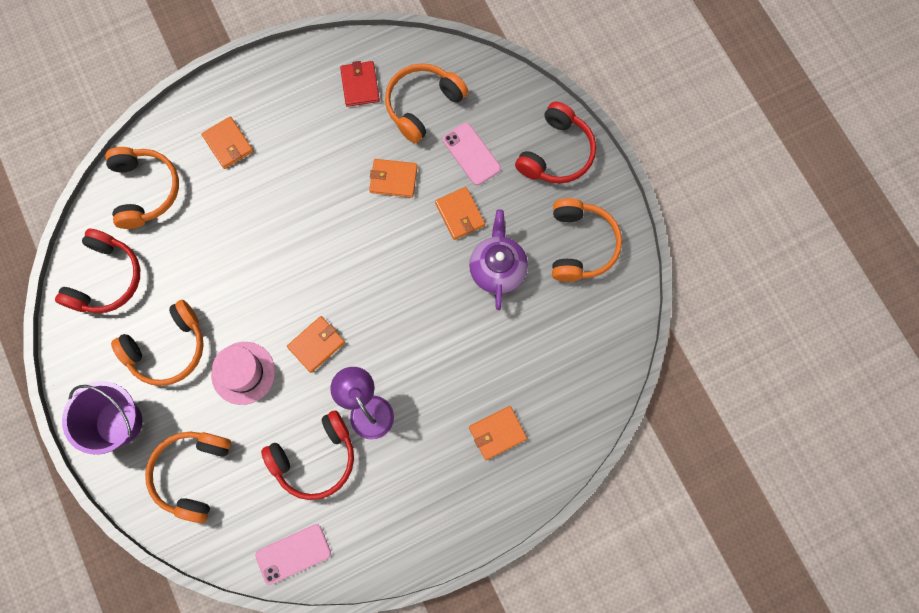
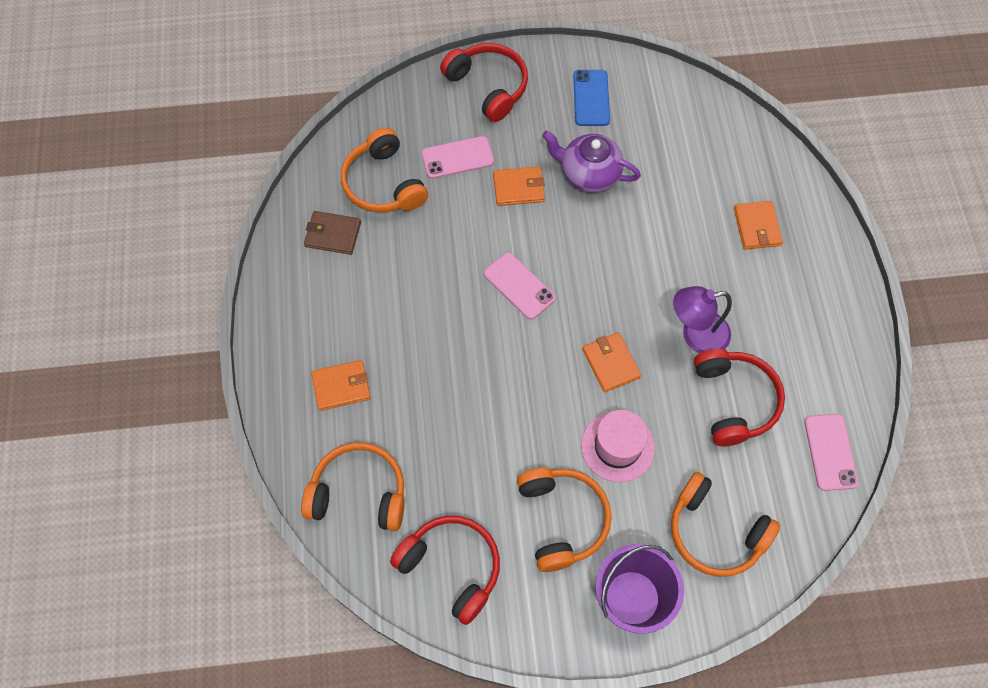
camera: 70 degrees left, 10 degrees down
(360, 85) = (333, 234): red wallet -> brown wallet
(364, 247) = (519, 286): none -> pink phone
(393, 179) = (455, 235): orange wallet -> none
(580, 245) = (591, 98): orange headphones -> blue phone

